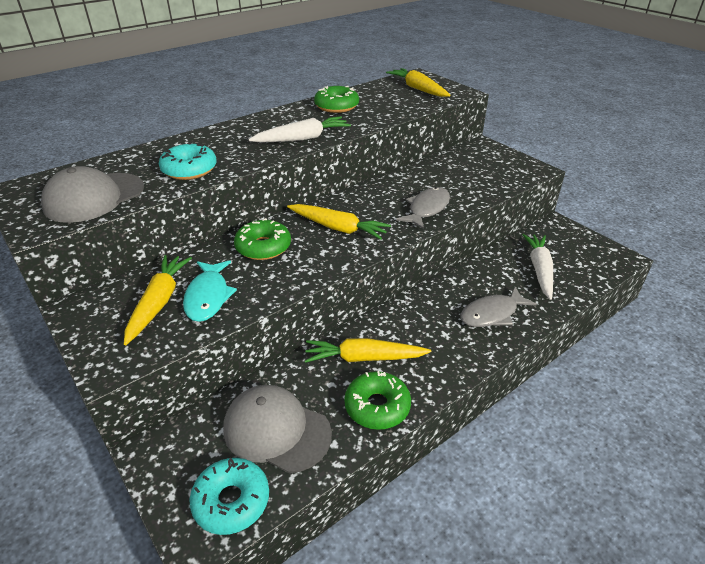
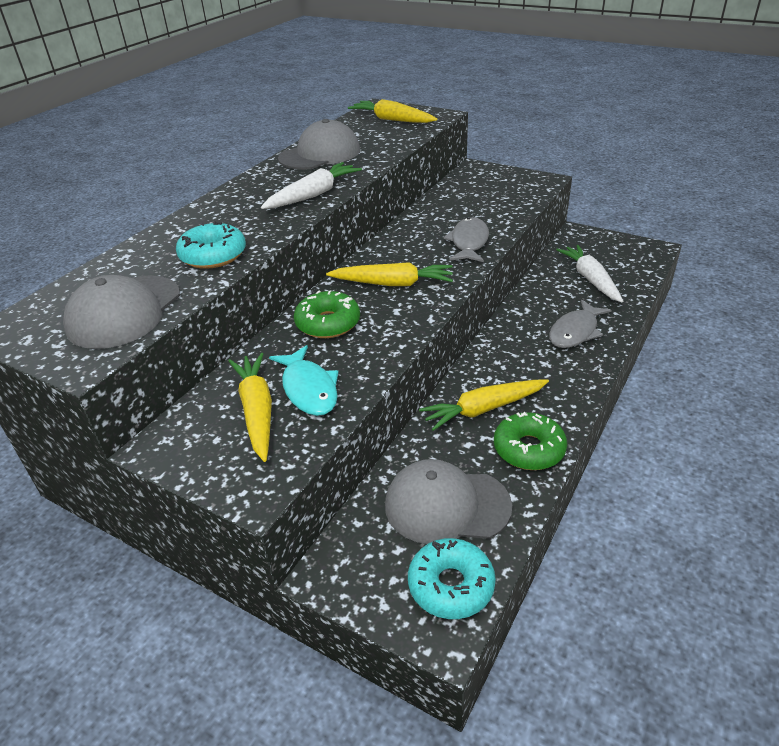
camera: 20 degrees left, 0 degrees up
(336, 106) = (320, 154): green donut -> grey cap

